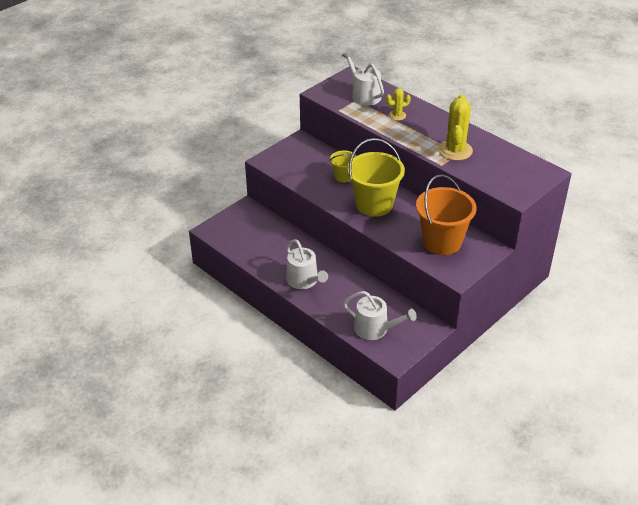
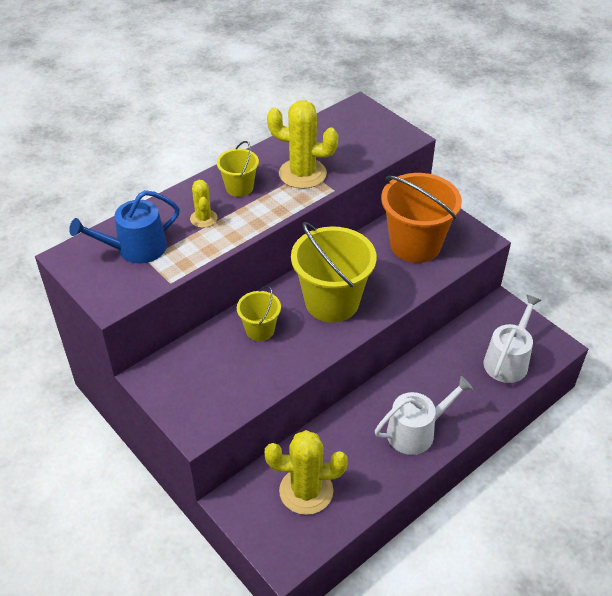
camera: 85 degrees left, 5 degrees up
(256, 235) = (306, 491): none -> yellow cactus
(364, 95) = (135, 249): white watering can -> blue watering can
(431, 126) = (239, 187): none -> yellow bucket

